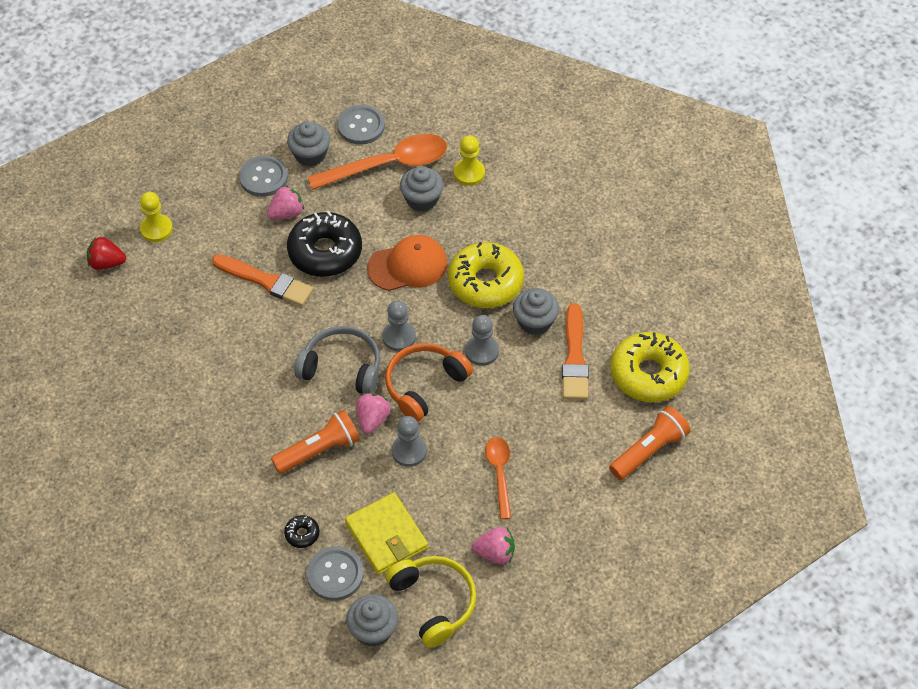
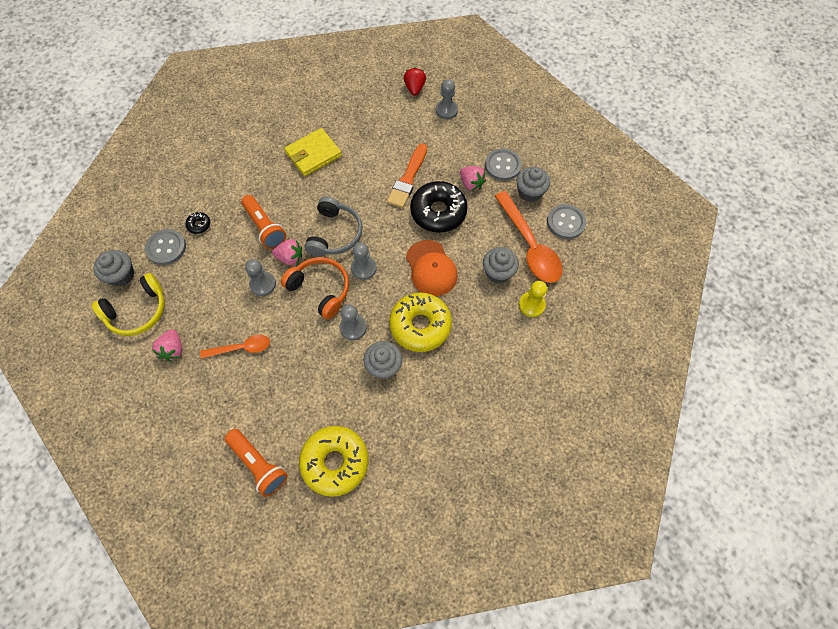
camera: 85 degrees right, 10 degrees up
(156, 229) = (446, 110): yellow pawn -> grey pawn
(386, 536) = (193, 276): yellow wallet -> yellow wallet (313, 154)
(574, 358) = (349, 399): orange brush -> none

